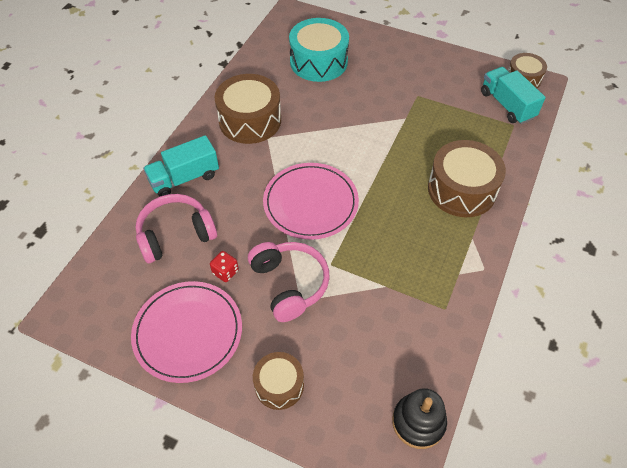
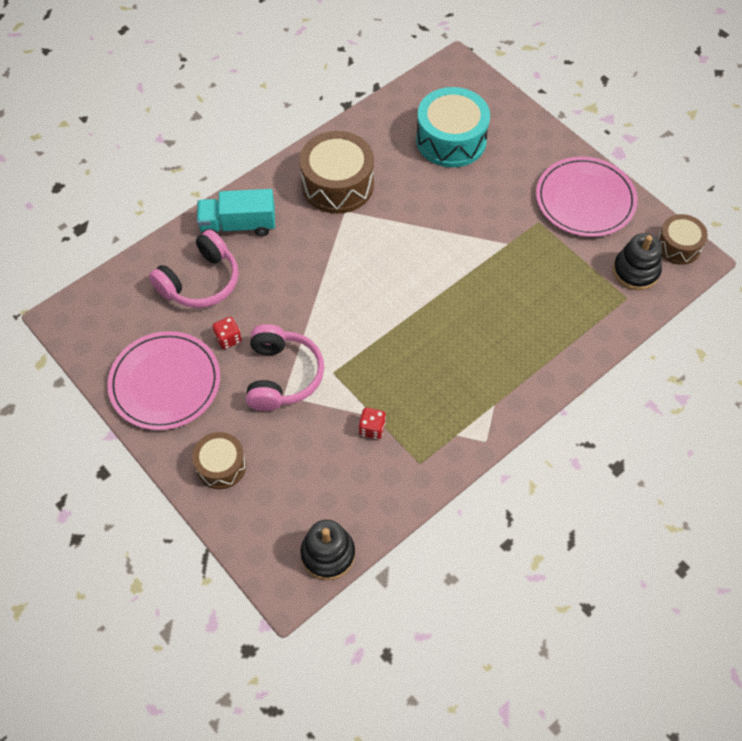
camera: 25 degrees right, 5 degrees up
(175, 234) = (200, 282): pink headphones -> pink headphones turned 135 degrees clockwise
(310, 203) = (349, 301): pink plate -> pink plate (585, 200)
(390, 297) = (372, 428): none -> red dice
(461, 189) = (517, 348): brown drum -> none
(507, 105) = (635, 271): turquoise truck -> black stacking toy

